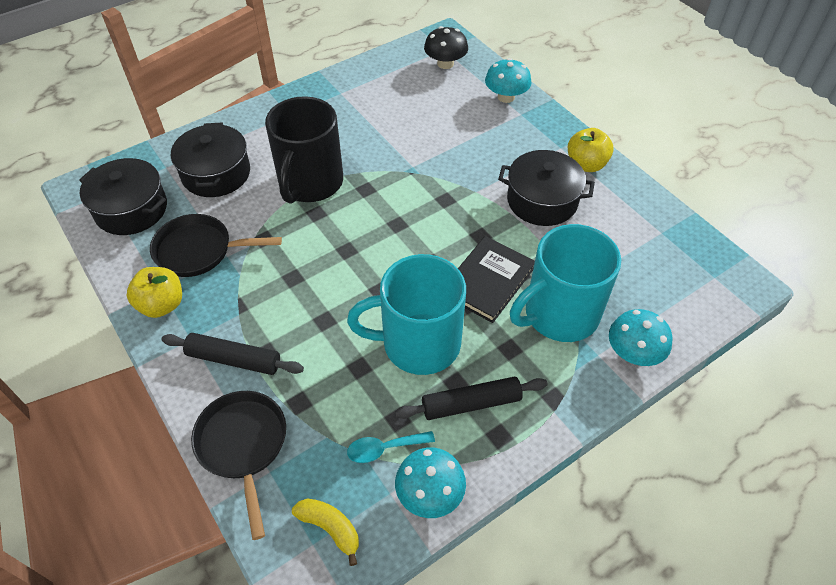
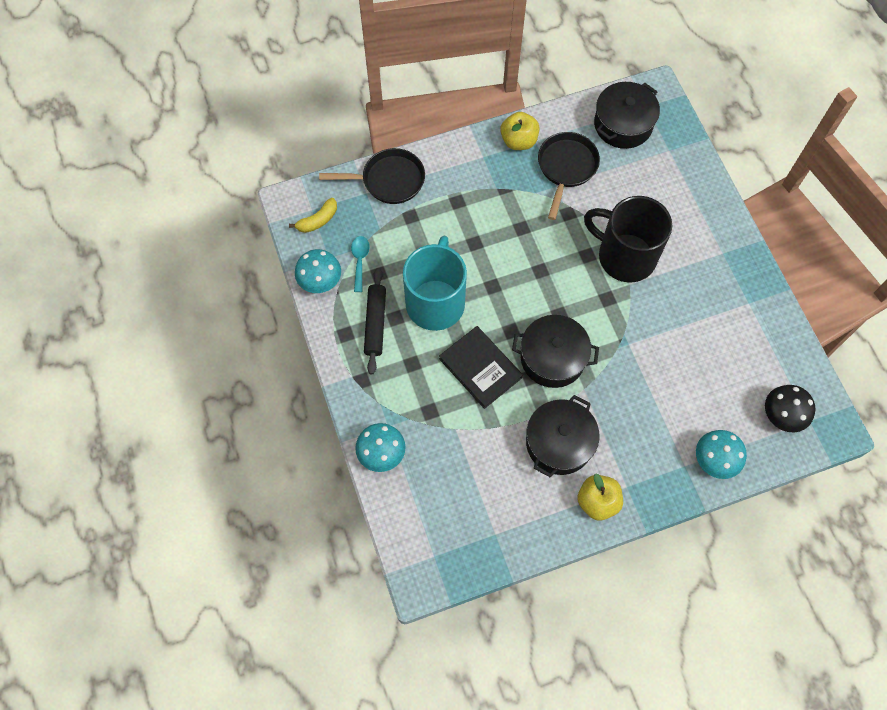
camera: 105 degrees right, 15 degrees up
(216, 173) = (652, 186): black pot -> black pot (552, 358)
(234, 359) = (457, 181): black rolling pin -> none
(559, 314) = (432, 411): turquoise mug -> none

